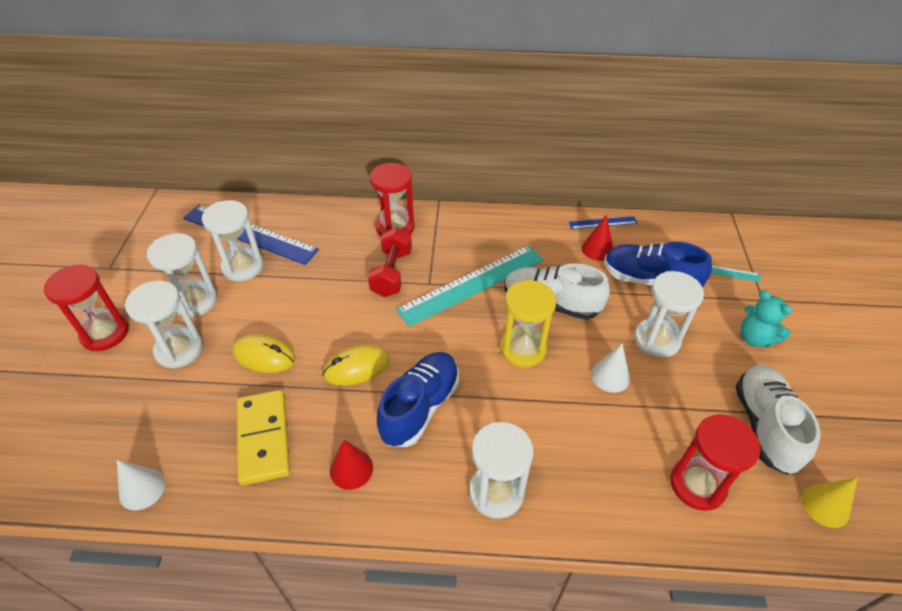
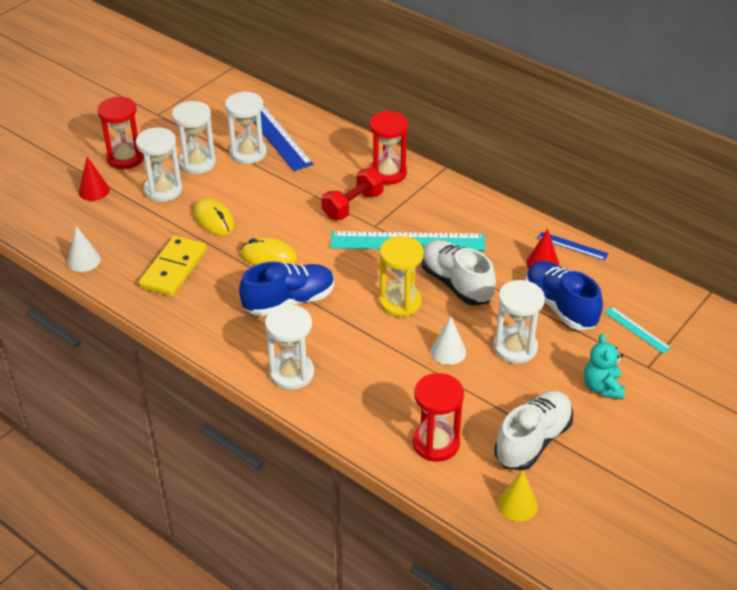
camera: 35 degrees right, 5 degrees down
(351, 469) = (212, 313): red cone -> red cone (94, 191)

